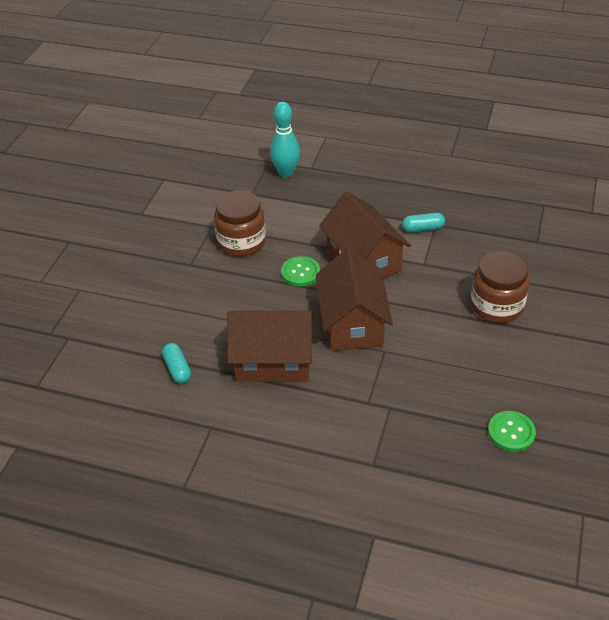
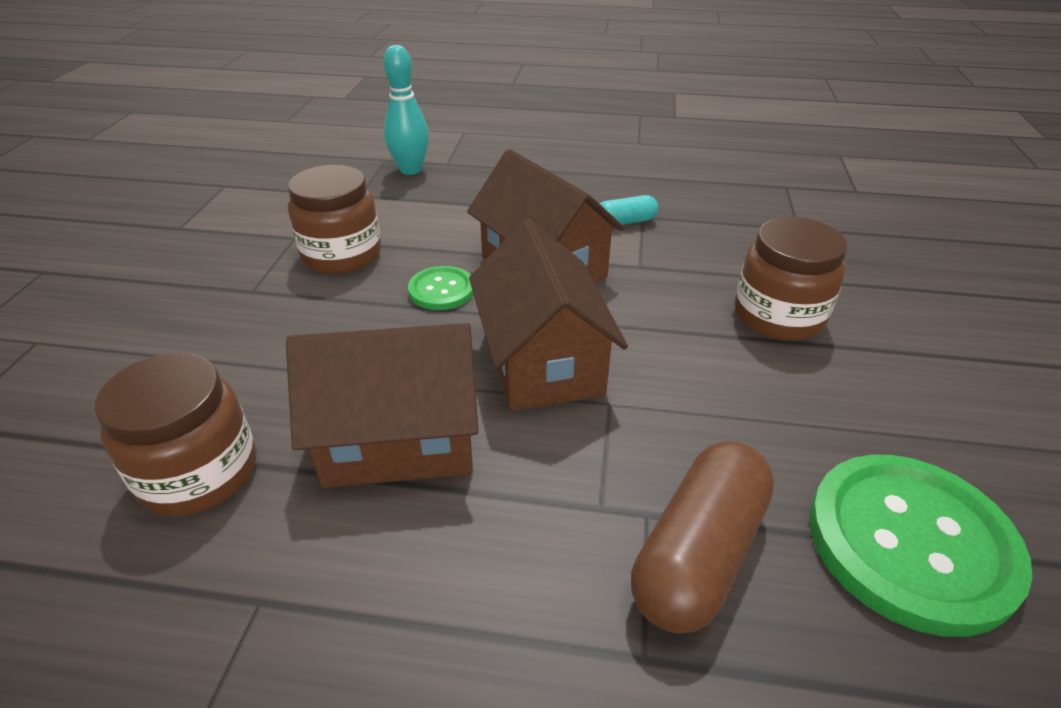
camera: 10 degrees left, 5 degrees down
(177, 369) = (199, 473): turquoise capsule -> brown jar
(408, 427) = (698, 553): none -> brown capsule
(511, 432) = (910, 543): green button -> green button, size x1.98

